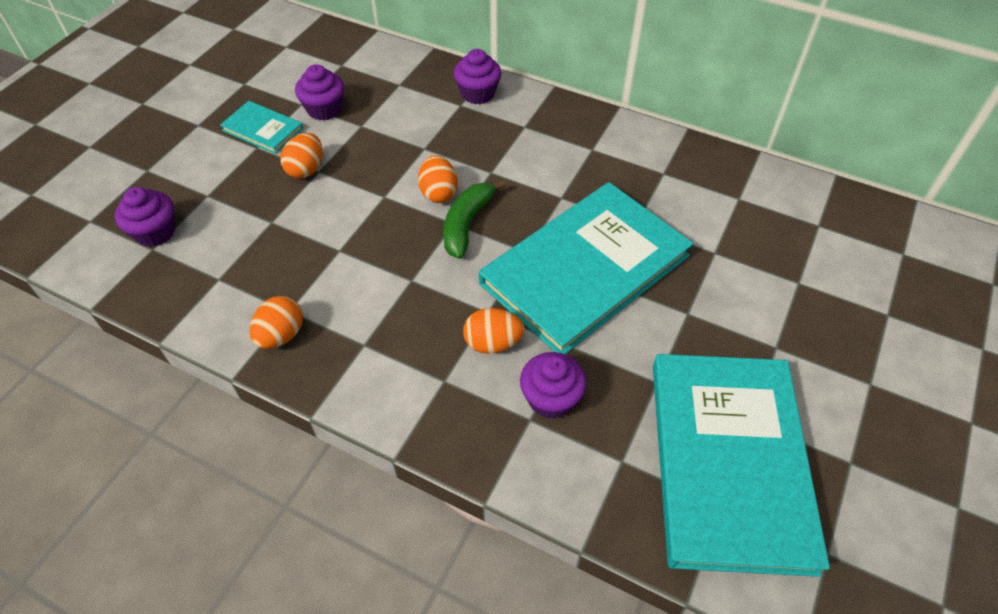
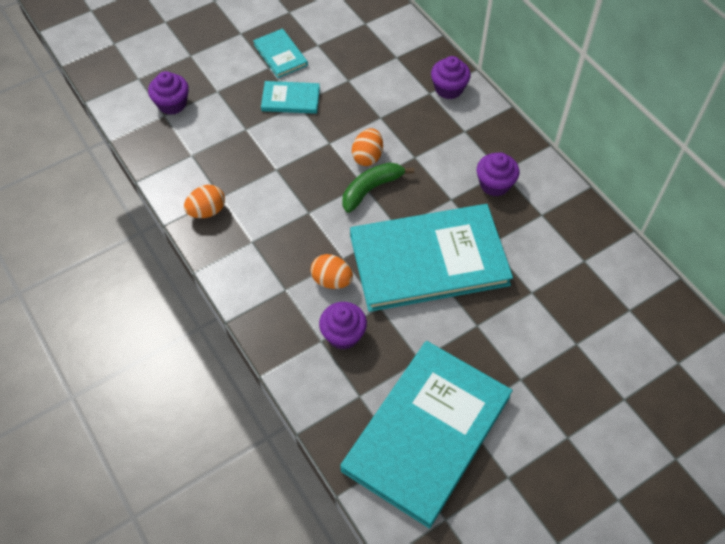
camera: 30 degrees right, 5 degrees up
(306, 169) = (290, 99): orange egg -> turquoise book
(324, 109) = (331, 56): purple cupcake -> purple cupcake (495, 184)

